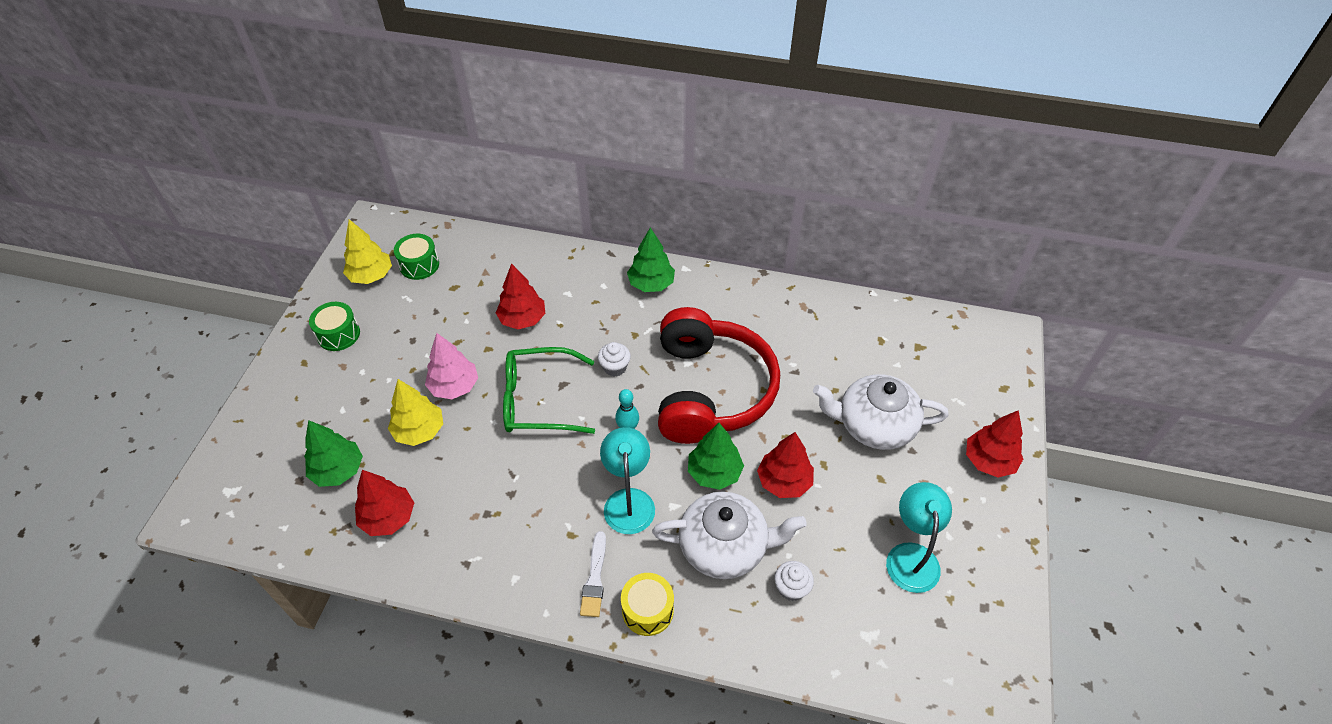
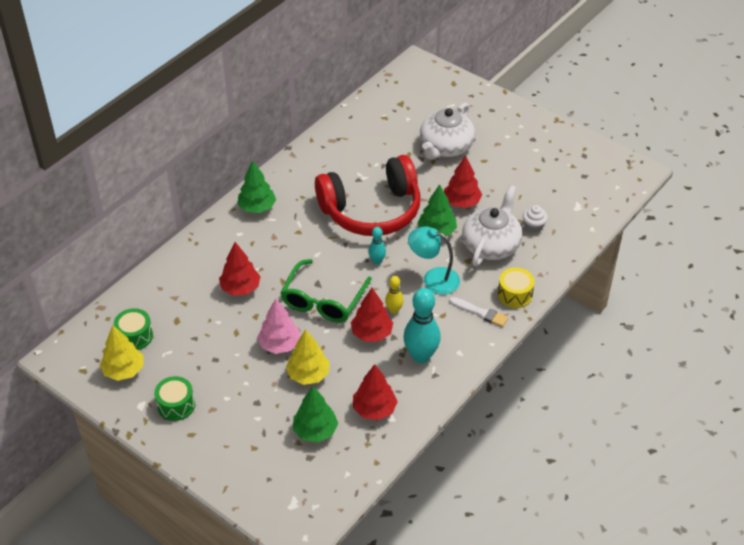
camera: 65 degrees left, 5 degrees down
(491, 536) = (421, 356): none -> turquoise bowling pin
(555, 477) = (394, 310): none -> yellow bowling pin
(615, 367) = (321, 251): white cupcake -> none
(710, 390) = (371, 210): red headphones -> red headphones turned 135 degrees clockwise
(911, 556) = (540, 169): turquoise lamp -> none
(988, 461) = (498, 112): red tree -> red tree (371, 333)

